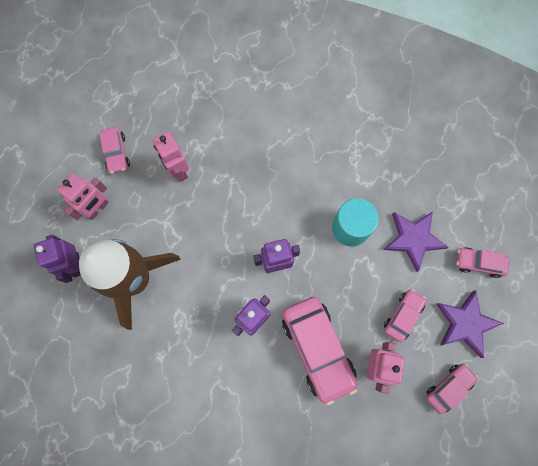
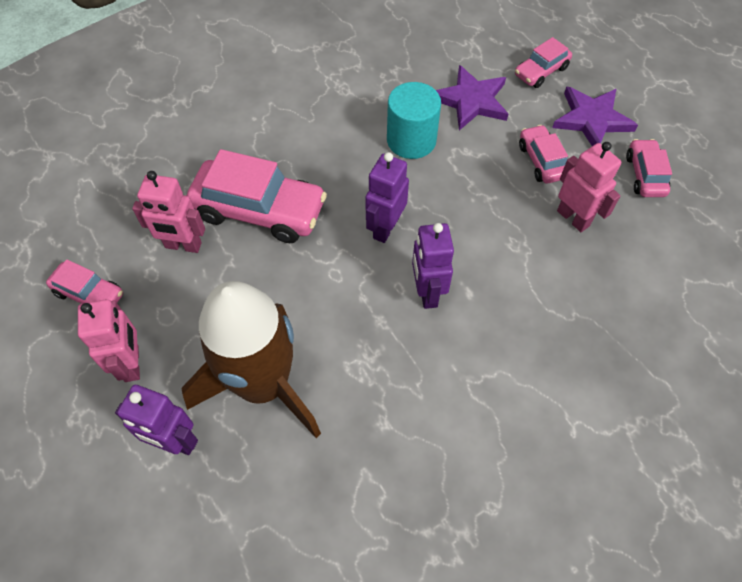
camera: 50 degrees left, 15 degrees down
(317, 348) = (513, 256): pink car -> pink car (259, 210)

